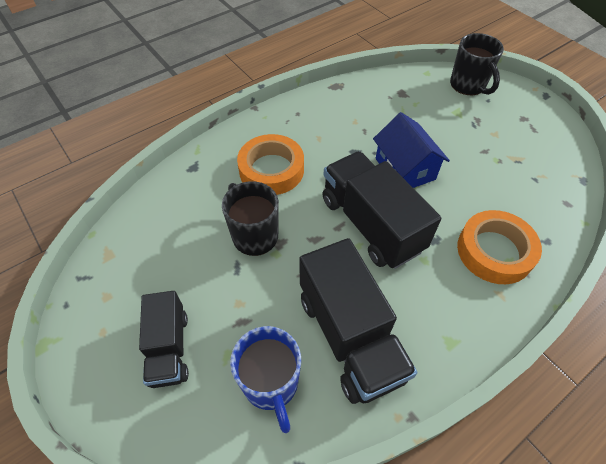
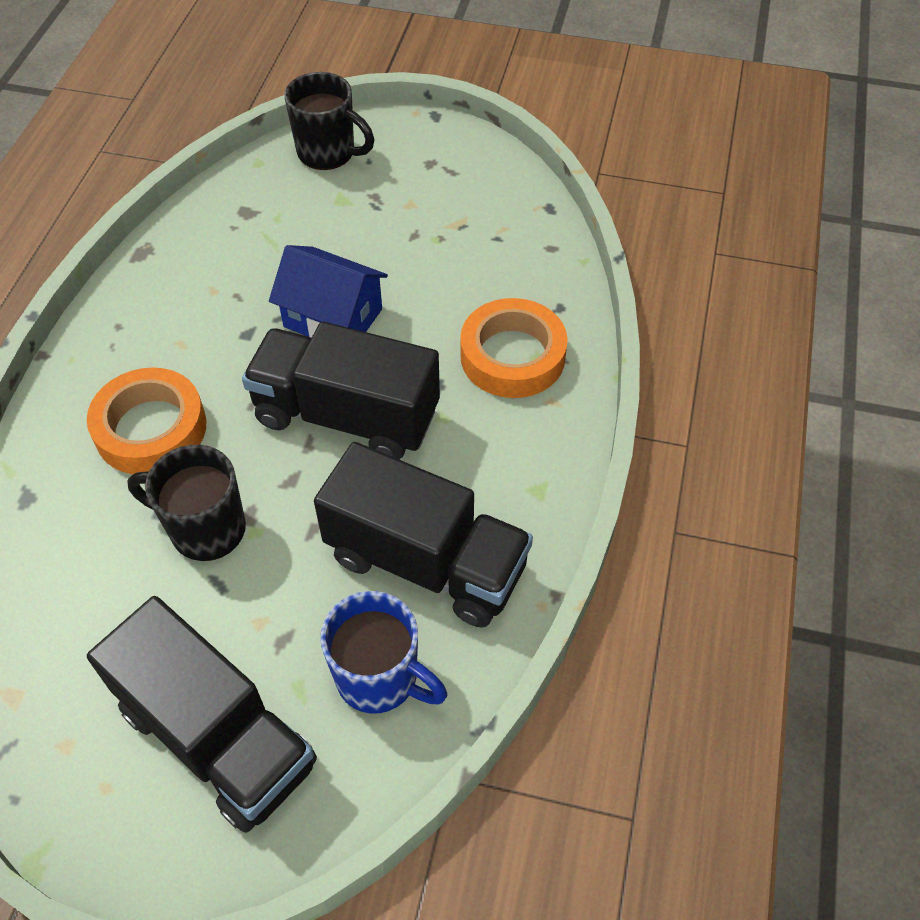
camera: 40 degrees left, 0 degrees up
(169, 348) = (217, 737): black truck -> black truck, size x1.66

